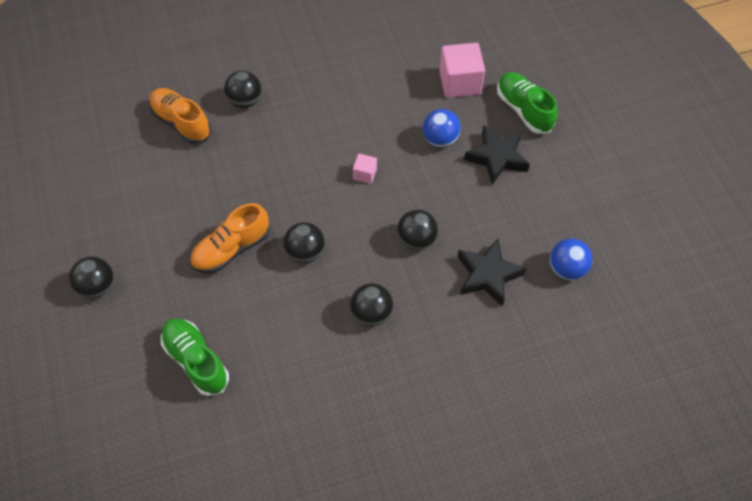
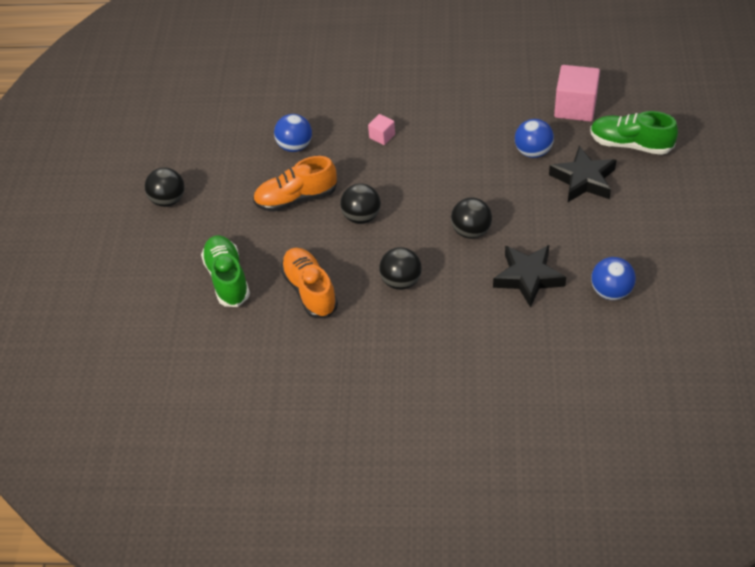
camera: 25 degrees right, 10 degrees down
(181, 122) = (295, 87): orange shoe -> orange shoe (310, 290)
(207, 190) = (295, 146): none -> blue ball
(245, 101) = (360, 81): black ball -> none
(365, 174) = (446, 165): pink cube -> pink cube (382, 136)
(523, 110) = (630, 144): green shoe -> green shoe turned 60 degrees counterclockwise

